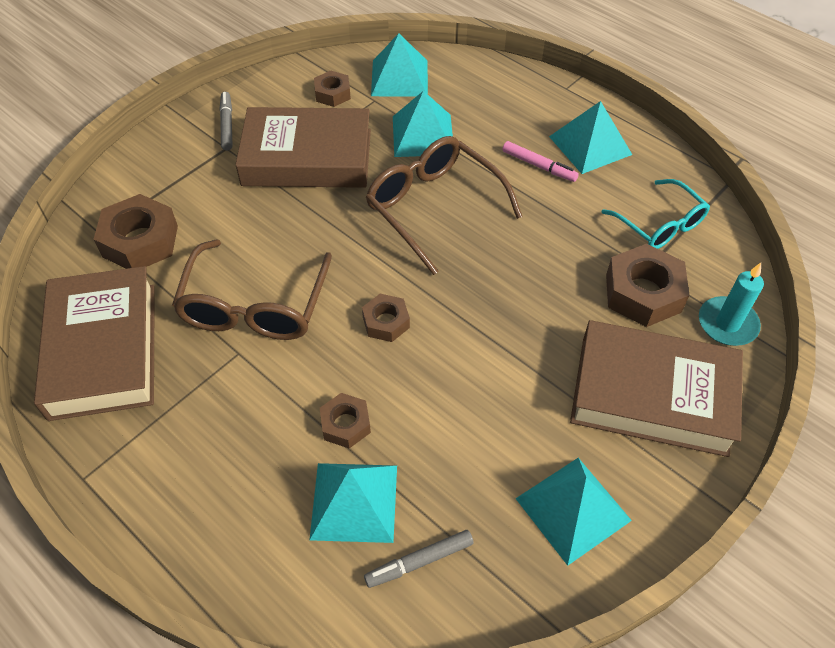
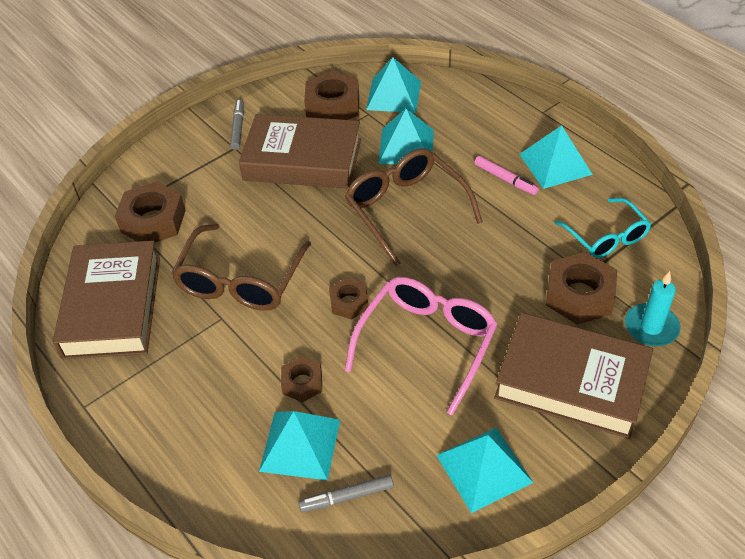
camera: 10 degrees right, 5 degrees down
(332, 94) = (333, 106): brown nut -> brown nut, size x1.73
(482, 364) = (426, 344): none -> pink glasses

